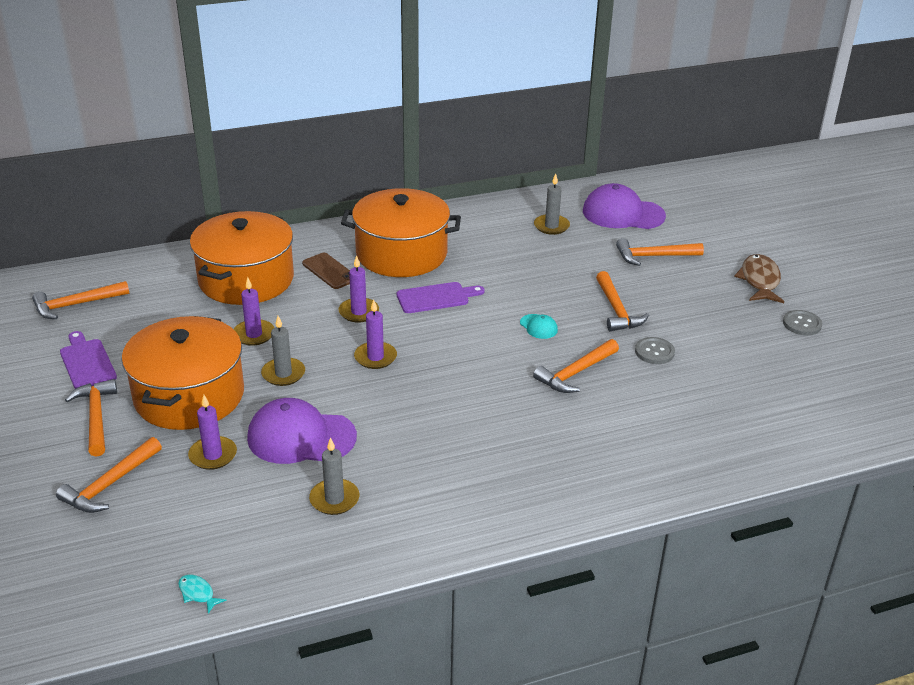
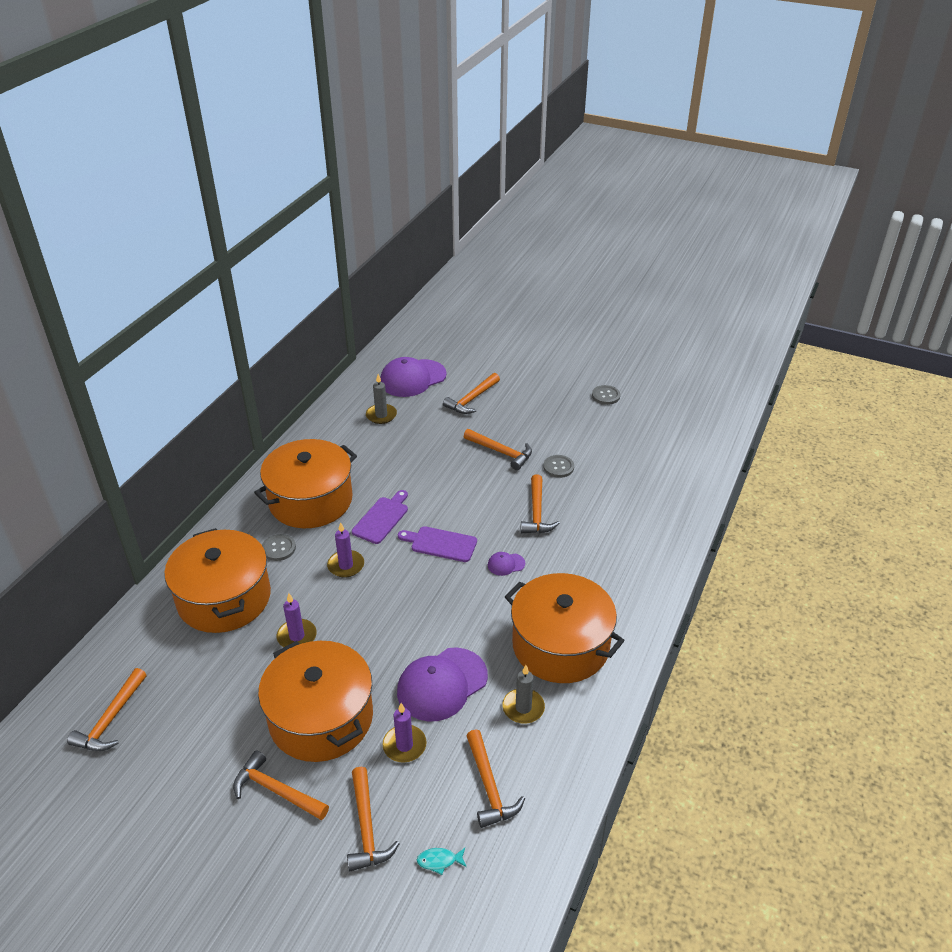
camera: 45 degrees left, 5 degrees up
(87, 362) = (199, 757): purple cutting board -> purple cutting board (440, 544)
(198, 593) = (537, 842): turquoise fish -> turquoise fish (439, 861)
(225, 529) = (489, 786): none -> orange hammer
(283, 374) = (362, 649): grey candle -> none
(329, 271) = (278, 548): brown phone -> grey button
(375, 357) = (406, 591): purple candle -> none
(436, 480) = (560, 645): none -> orange pot
(485, 392) = (506, 564): none -> purple cap
(538, 327) = (473, 495): turquoise cap -> none
(759, 281) = (549, 380): brown fish -> none

